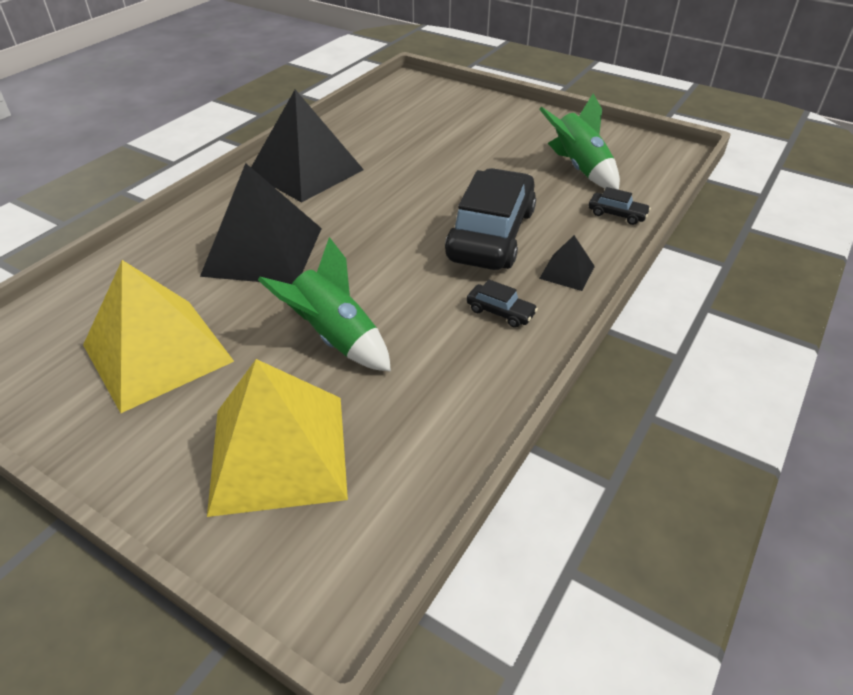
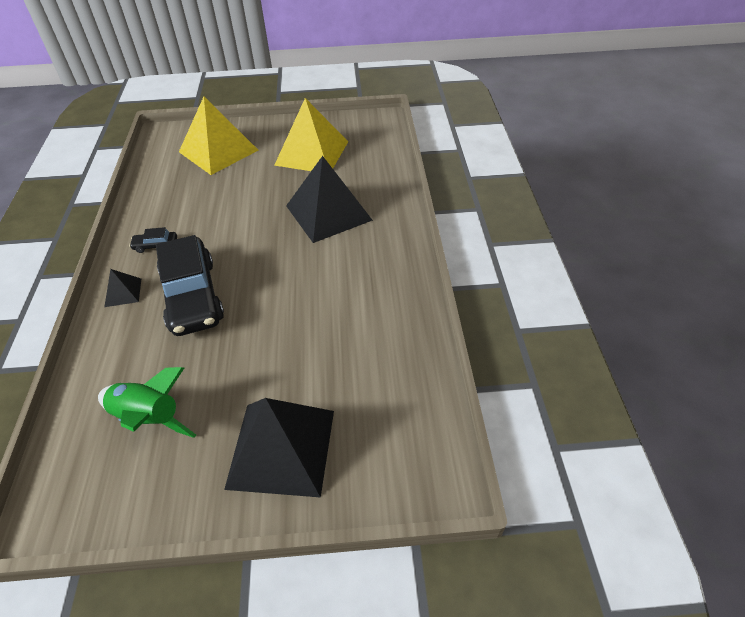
camera: 145 degrees right, 5 degrees up
(306, 171) = (381, 280): black pyramid -> black pyramid (281, 448)
(335, 338) = (237, 193): green rocket -> none
(617, 214) = (96, 370): black car -> none

